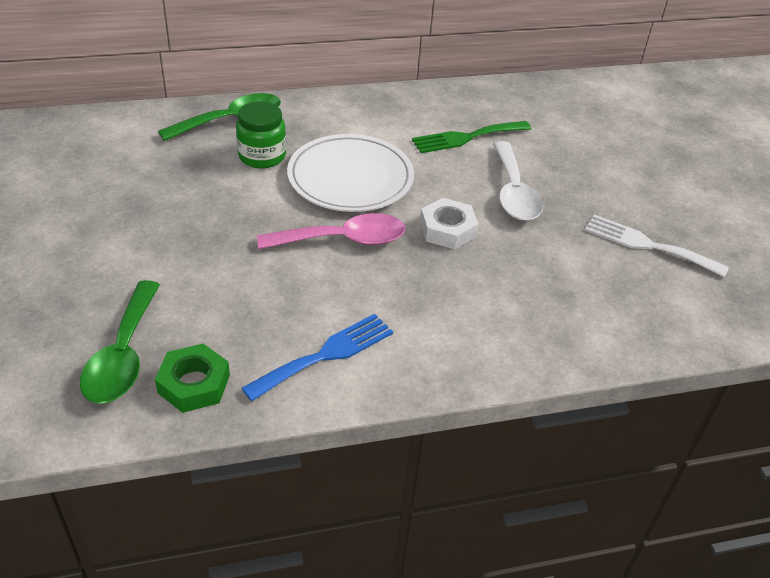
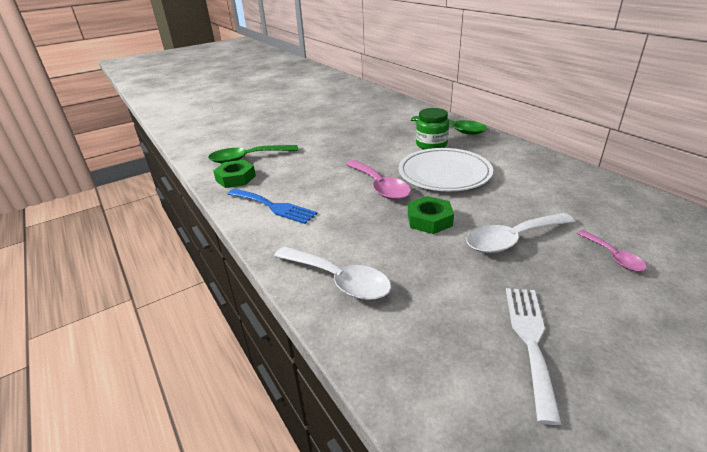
camera: 75 degrees right, 10 degrees down
(447, 229) = (429, 220): white nut -> green nut
(466, 137) = (555, 202): green fork -> none
(524, 333) = (339, 280): none -> white spoon
(565, 153) = (613, 256): none -> pink spoon

